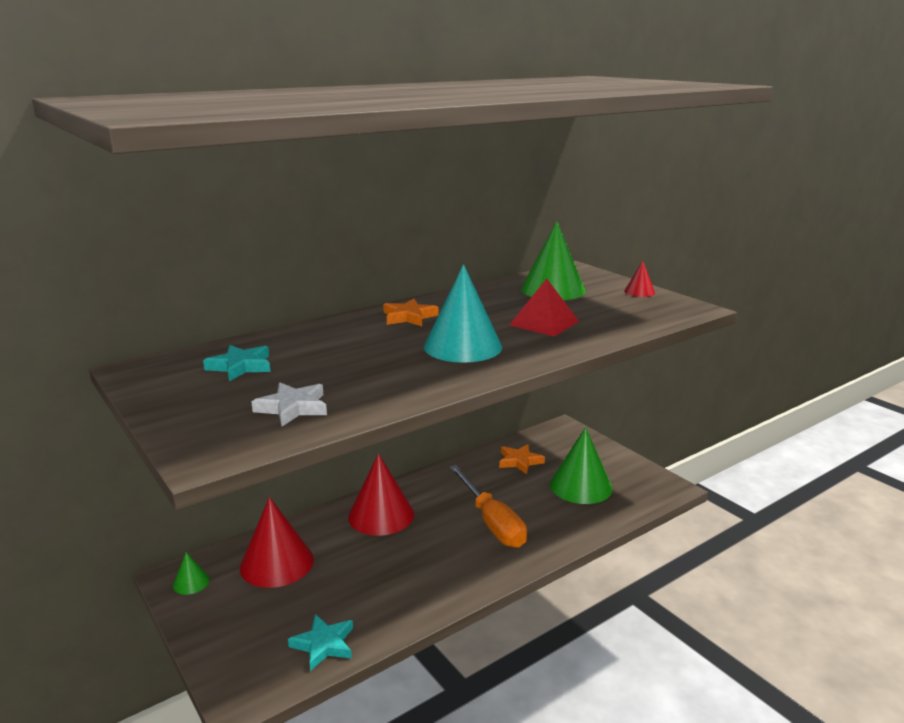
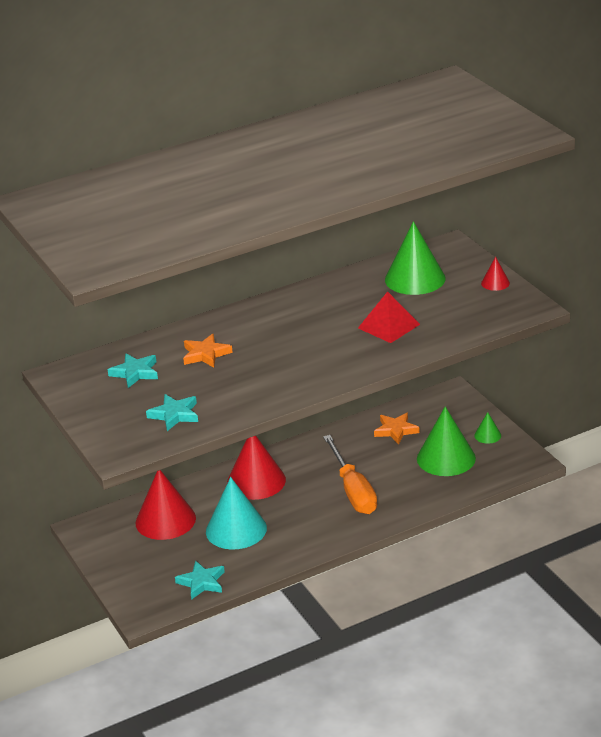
camera: 10 degrees right, 10 degrees up
(191, 582) = (98, 533): green cone -> green cone (487, 435)
(292, 408) = (174, 415): white star -> turquoise star
(409, 317) = (274, 316): orange star -> orange star (205, 354)
(462, 346) = (311, 354): turquoise cone -> turquoise cone (236, 529)

